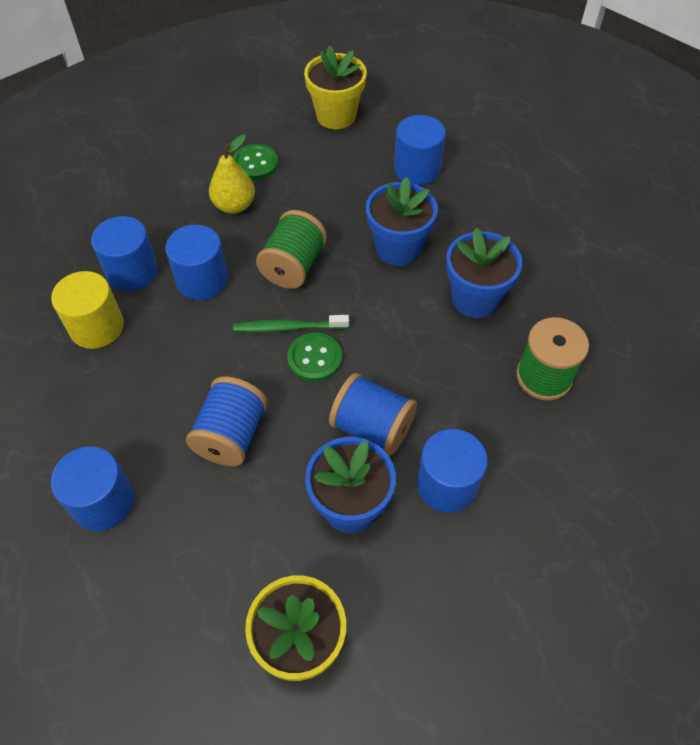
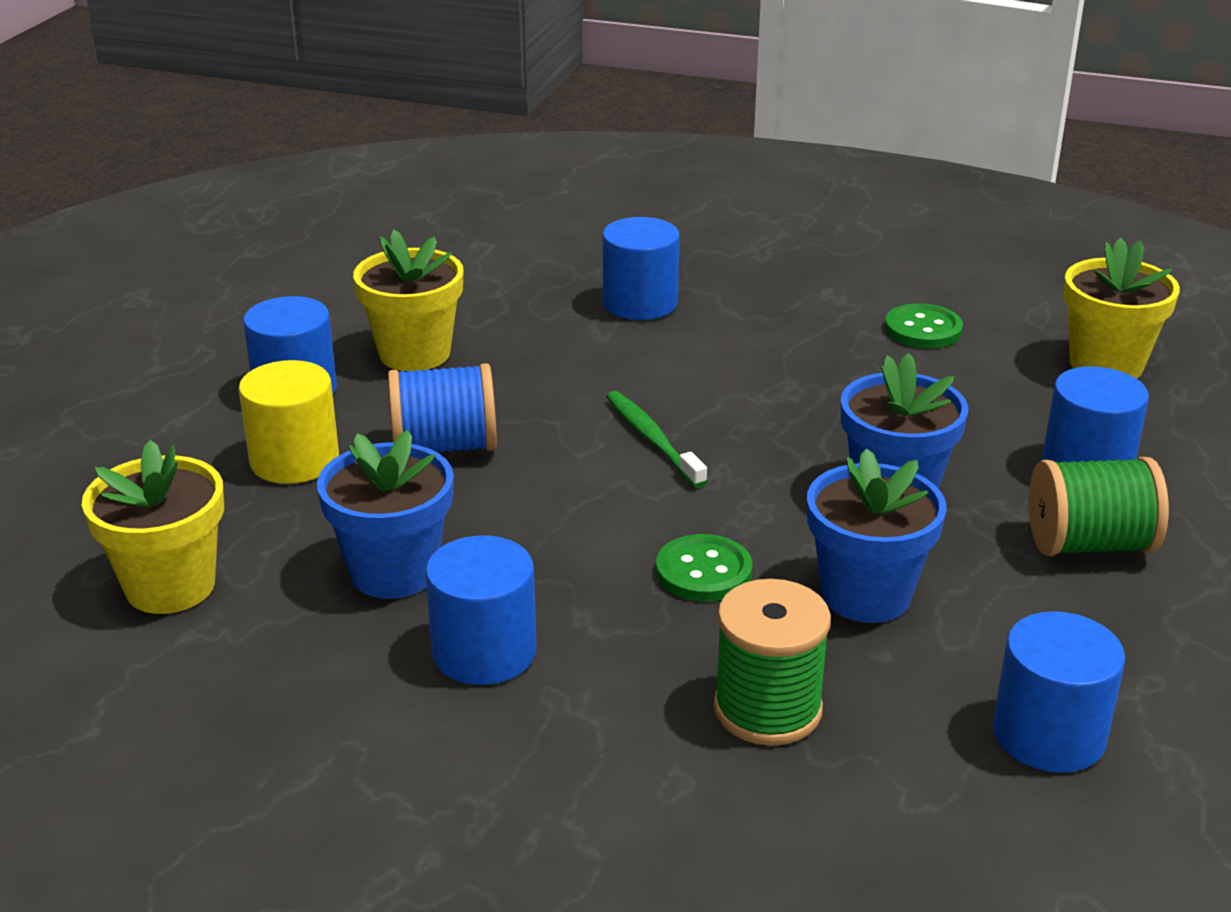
camera: 65 degrees right, 25 degrees down
(97, 327) = (535, 308): yellow cylinder -> yellow cylinder (294, 460)
(105, 414) = (414, 353): none -> yellow flower pot
(202, 280) = (672, 353): blue cylinder -> blue cylinder (1048, 735)
(234, 205) = (827, 337): yellow pear -> none
(293, 266) = (765, 412): green spool -> green spool (1089, 544)
(314, 358) = (617, 475): green button -> green button (703, 571)
(372, 427) = (536, 556): blue spool -> none

